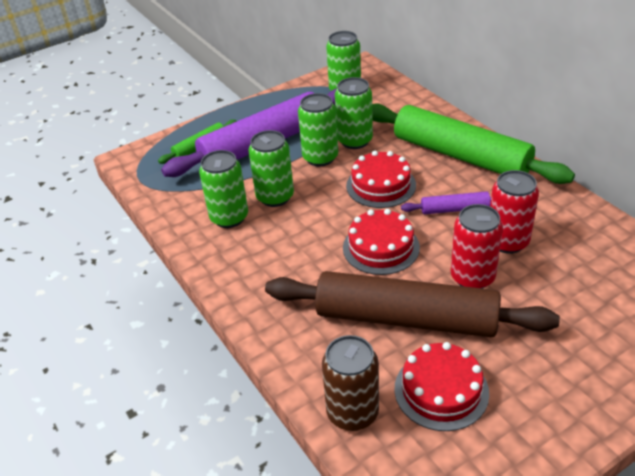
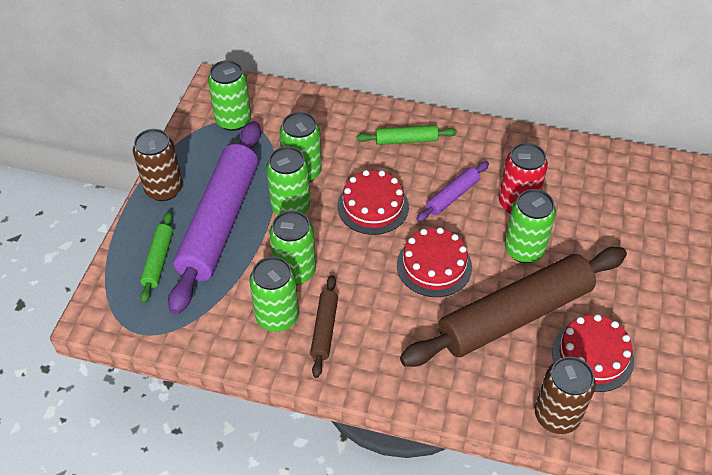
camera: 45 degrees left, 10 degrees up
(250, 242) = (324, 329): none -> brown rolling pin
(252, 110) = (164, 189): none -> brown can
(460, 156) = (406, 140): green rolling pin -> green rolling pin, size x0.44
(472, 277) = (524, 250): red can -> green can

